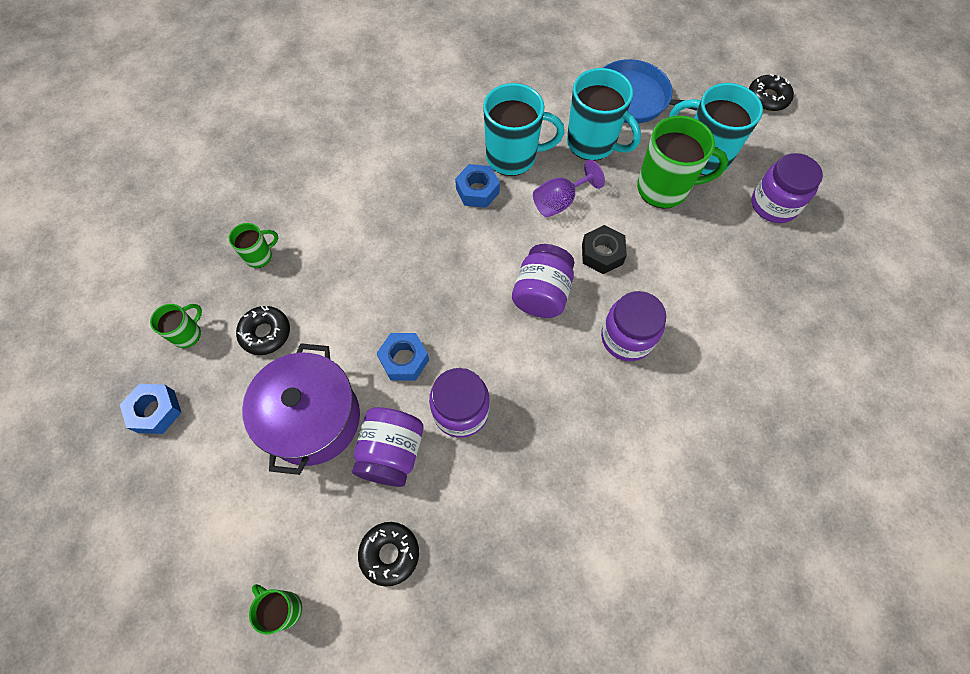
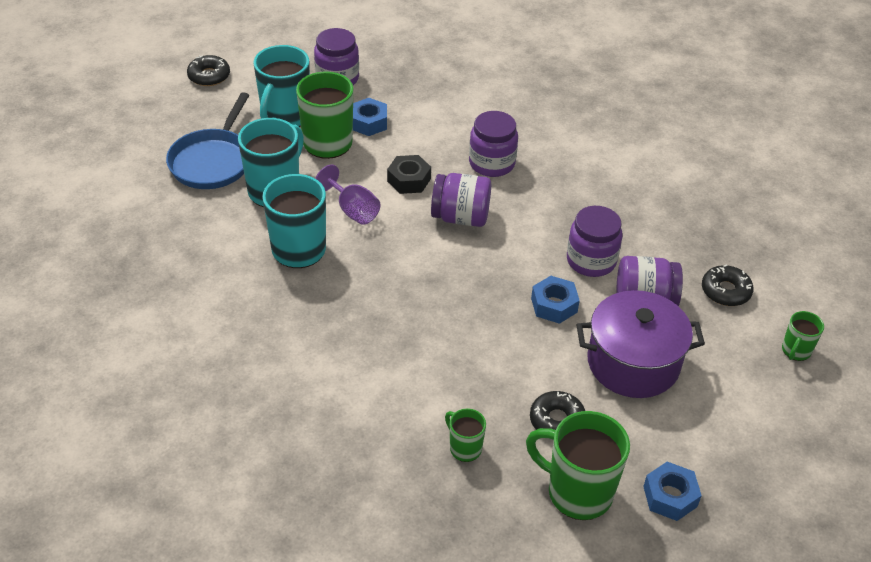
camera: 100 degrees left, 20 degrees down
(188, 334) = (577, 492): green mug -> green mug, size x1.96
(477, 191) = (347, 272): blue nut -> blue nut (369, 122)

